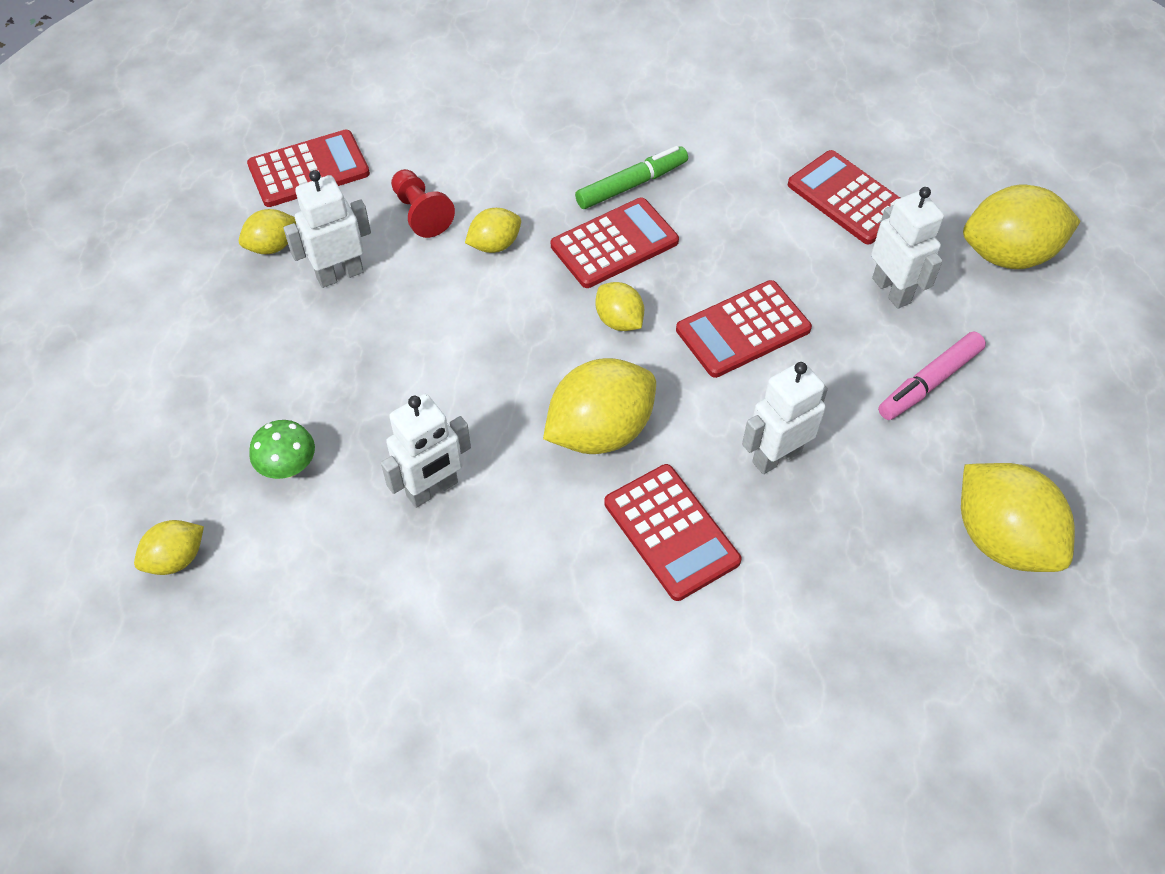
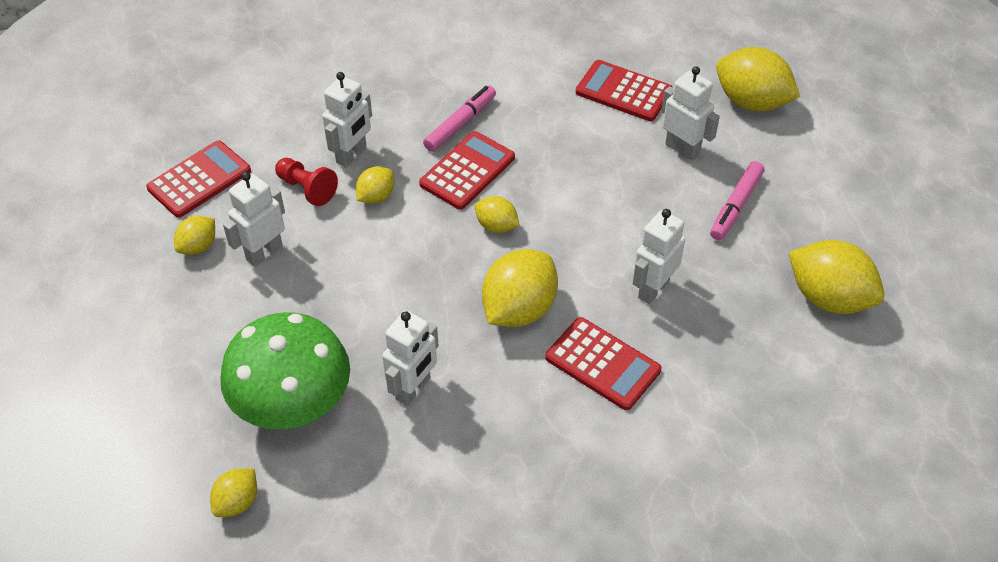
camera: 20 degrees left, 5 degrees down
(288, 467) = (294, 407): green mushroom -> green mushroom, size x2.39
(489, 187) = (351, 155): none -> white robot
(631, 185) = (460, 124): green marker -> pink marker
(743, 329) = (590, 207): red calculator -> none
(1008, 255) = (751, 102): yellow lemon -> yellow lemon turned 60 degrees clockwise

